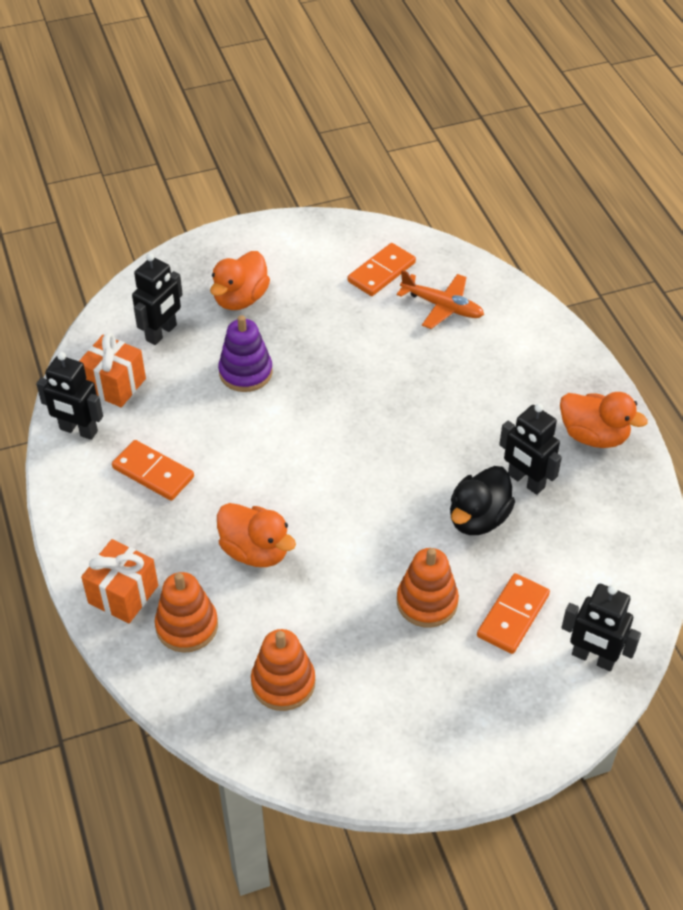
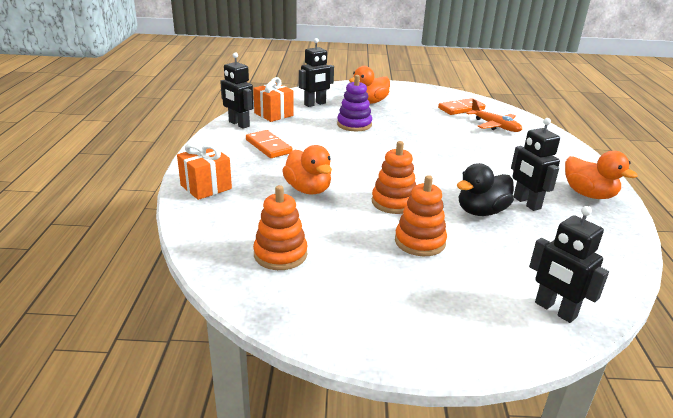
camera: 20 degrees right, 20 degrees down
(187, 626) = (234, 210): orange stacking toy -> orange stacking toy (394, 202)
(512, 615) = (489, 266): orange domino -> none

